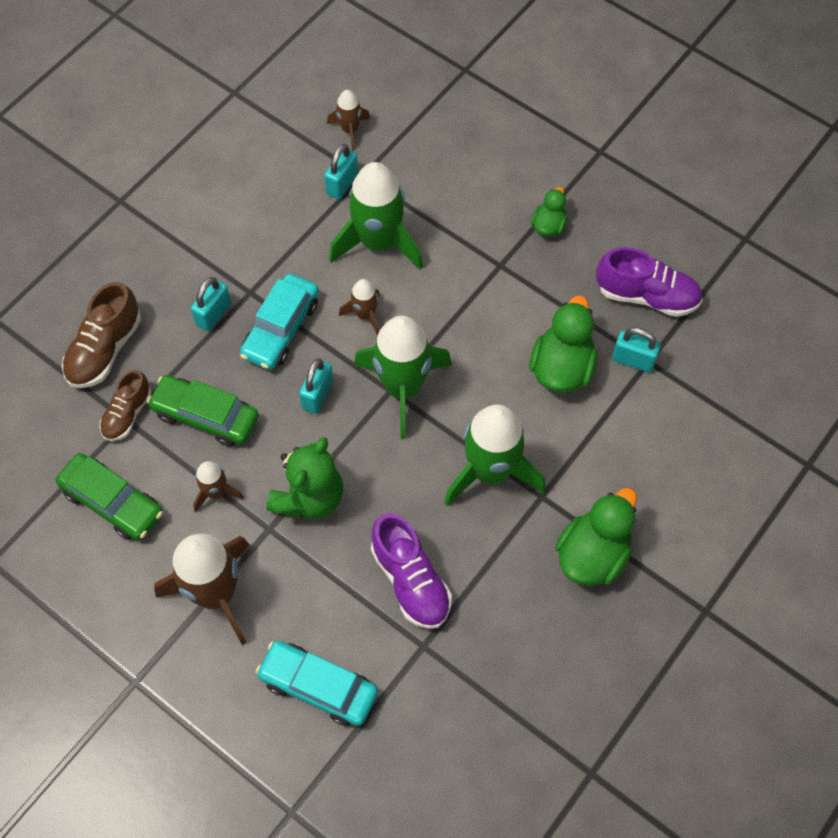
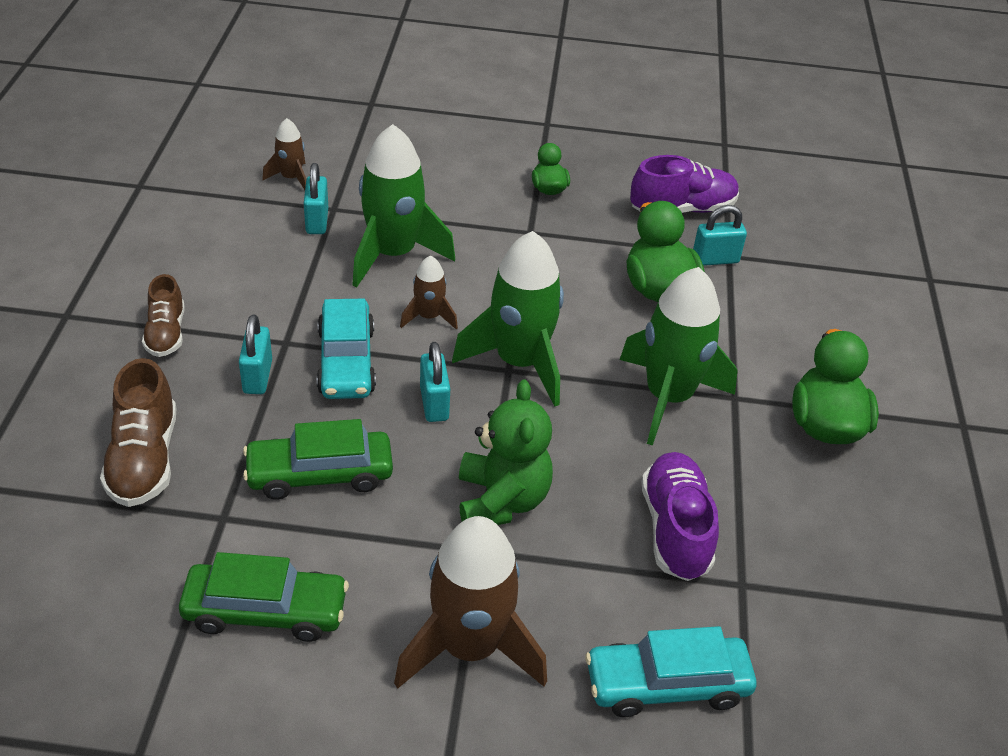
camera: 35 degrees left, 20 degrees down
(127, 414) = (219, 511): brown shoe -> brown shoe (166, 333)
(216, 492) = (389, 543): brown rocket -> none
(410, 580) = (675, 529): purple shoe -> purple shoe turned 120 degrees counterclockwise

